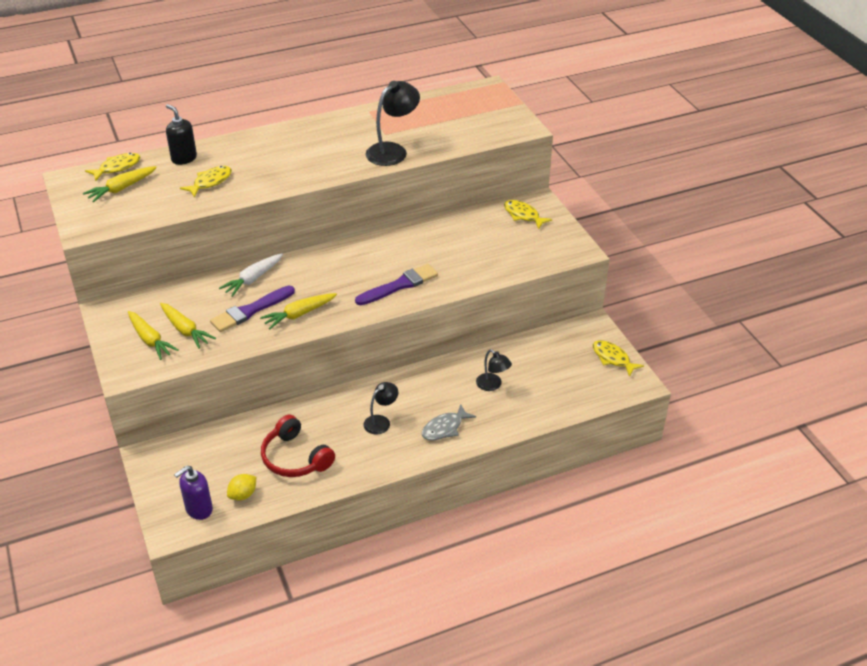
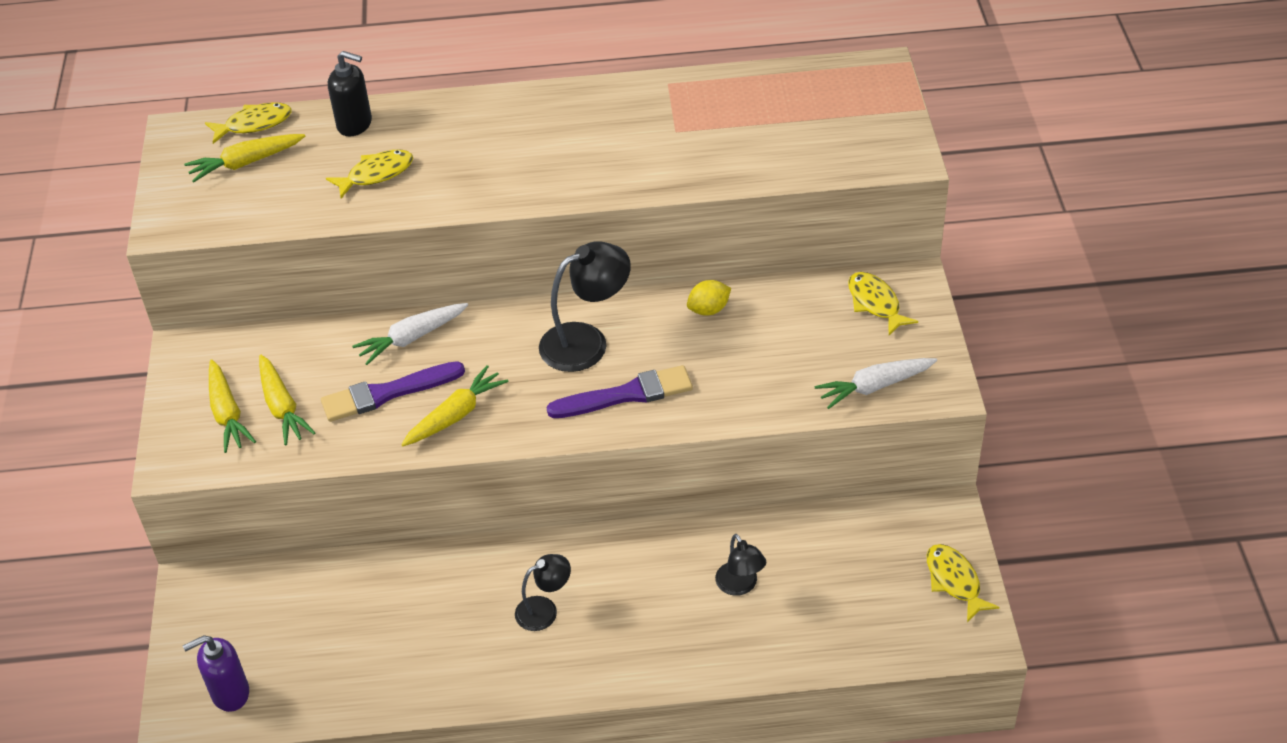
camera: 20 degrees right, 5 degrees up
(184, 158) = (355, 124): black soap dispenser -> black soap dispenser turned 135 degrees clockwise
(243, 495) = (299, 685): yellow lemon -> yellow lemon (709, 310)
(295, 458) = (395, 641): red headphones -> none
(299, 314) = (455, 415): yellow carrot -> yellow carrot turned 150 degrees clockwise
(393, 151) = (674, 165): black lamp -> black lamp (586, 341)
(444, 428) = (636, 644): grey fish -> none
(542, 256) = (874, 387): none -> white carrot

